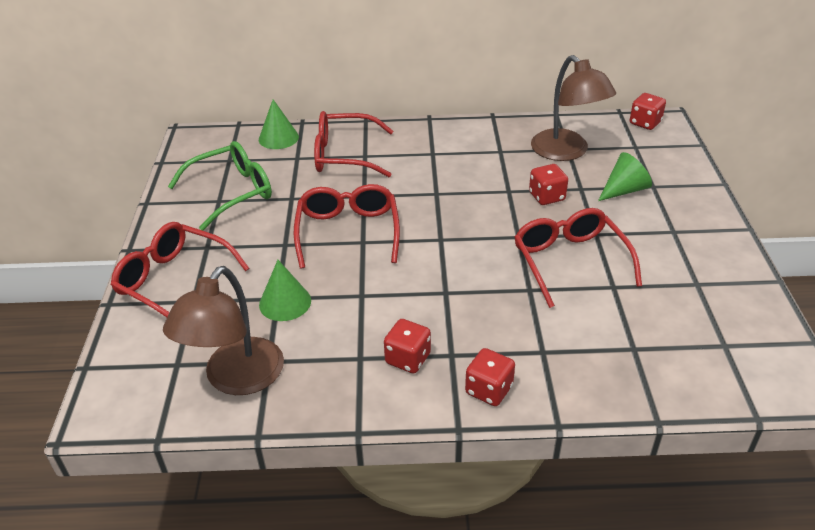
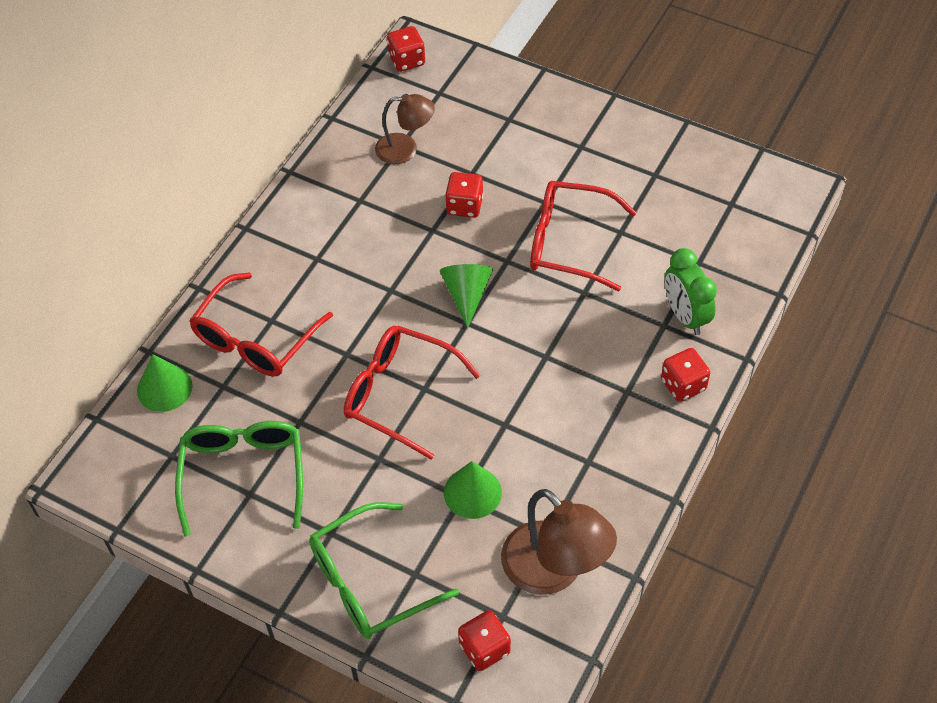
camera: 60 degrees left, 15 degrees up
(175, 281) = (371, 581): red glasses -> green glasses
(408, 359) = (612, 425): red dice -> red dice (484, 648)
(565, 362) = (685, 316): none -> green clock
(566, 152) = (405, 149): brown lamp -> brown lamp, size x0.62
(624, 190) = (499, 143): green cone -> green cone (466, 295)

